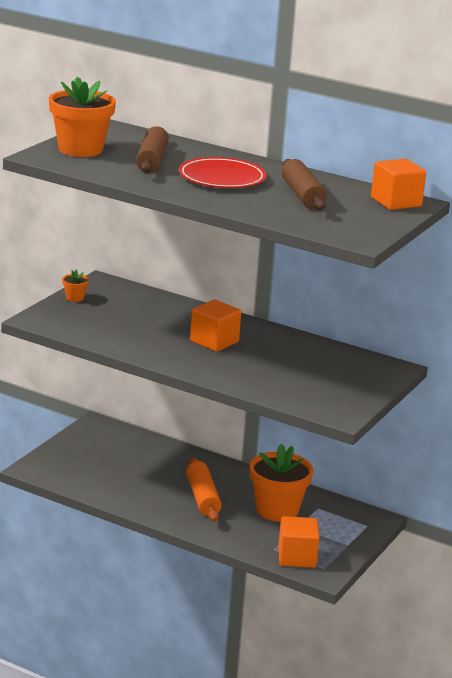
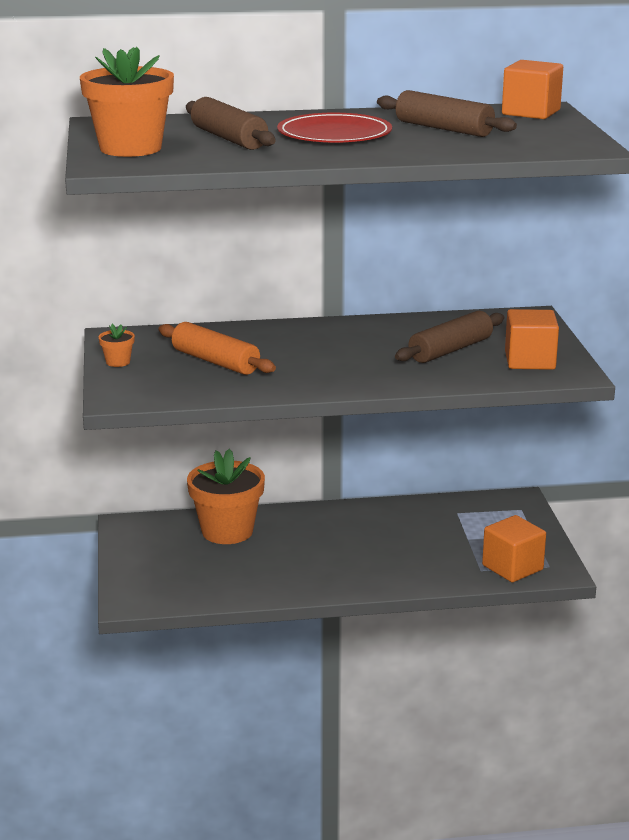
camera: 35 degrees left, 0 degrees up
(203, 498) = (343, 551): orange rolling pin -> orange rolling pin (215, 361)
(214, 341) = (336, 352): orange cube -> orange cube (530, 361)
(277, 510) = (427, 531): orange flower pot -> orange flower pot (227, 531)
(291, 368) = (450, 350): none -> brown rolling pin

